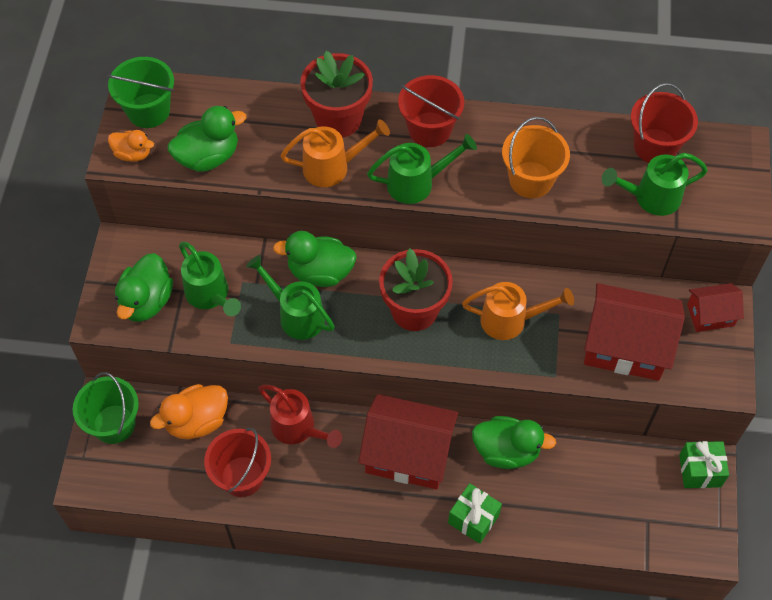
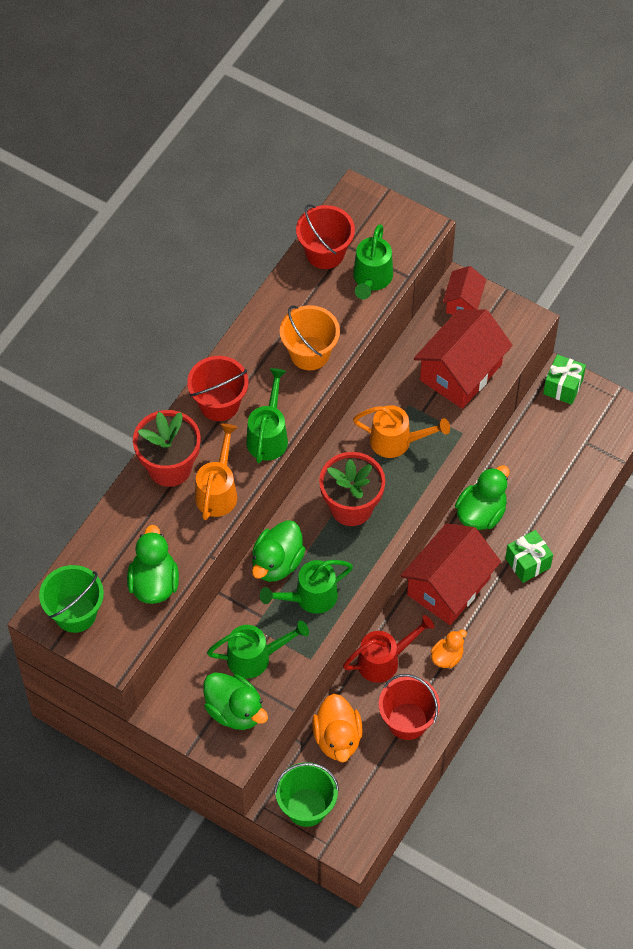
camera: 65 degrees left, 0 degrees up
(133, 154) = (117, 642): orange duck -> orange duck (447, 657)
(510, 320) = (397, 441): orange watering can -> orange watering can turned 75 degrees clockwise

